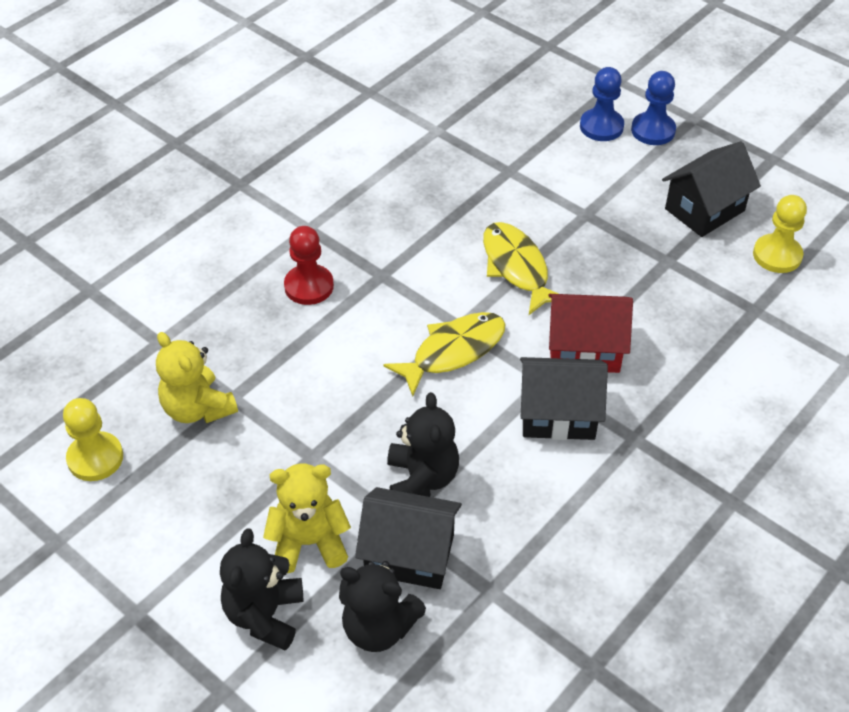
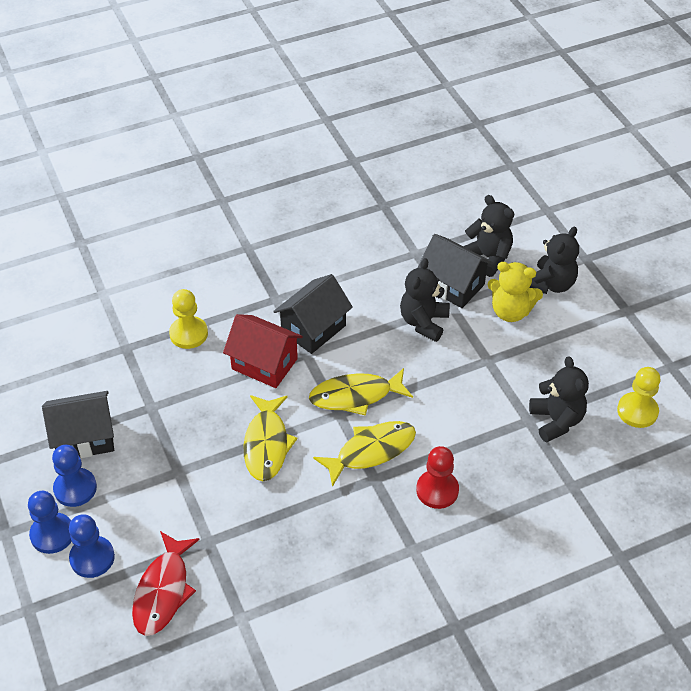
camera: 155 degrees left, 0 degrees up
(198, 408) = (556, 421): yellow teddy bear -> black teddy bear
(401, 299) = (371, 451): none -> yellow fish
(519, 125) = (163, 591): none -> red fish
(558, 415) = (313, 329): black house -> black house turned 75 degrees counterclockwise
(669, 168) = (75, 488): none -> blue pawn
(777, 255) = (70, 380): yellow pawn -> yellow pawn (188, 334)

